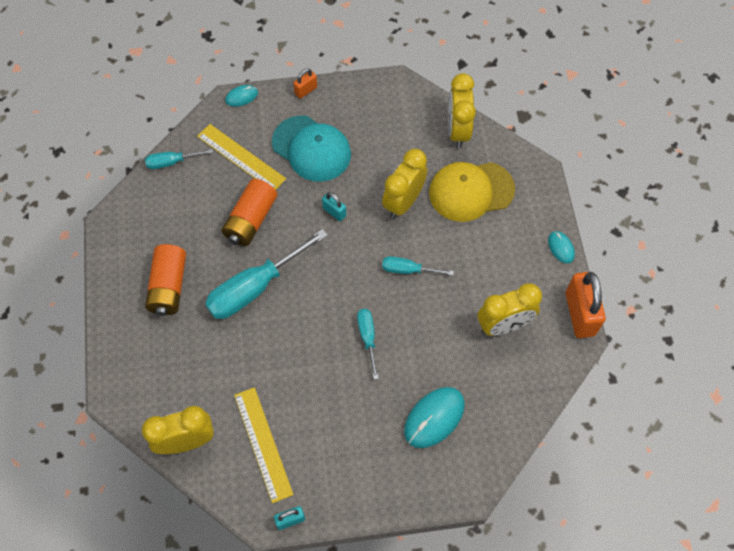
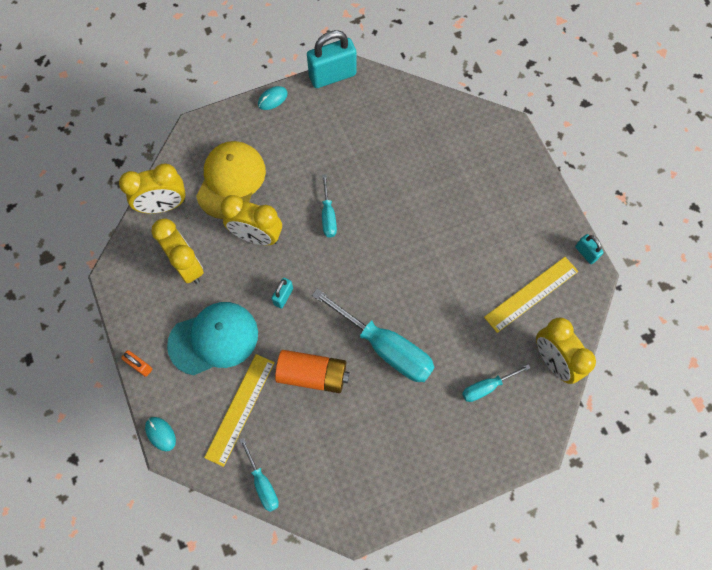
camera: 105 degrees left, 5 degrees up
(168, 287) = (409, 433): orange battery -> none
(311, 149) = (214, 339): turquoise cap -> turquoise cap turned 45 degrees clockwise
(367, 338) = (405, 233): turquoise screwdriver -> turquoise screwdriver (487, 387)
(434, 418) = (460, 165): turquoise mouse -> none
(471, 191) = (231, 180): yellow cap -> yellow cap turned 135 degrees counterclockwise
(504, 325) = (360, 129): yellow clock -> yellow clock (187, 266)
(580, 314) = (332, 76): orange padlock -> turquoise padlock

